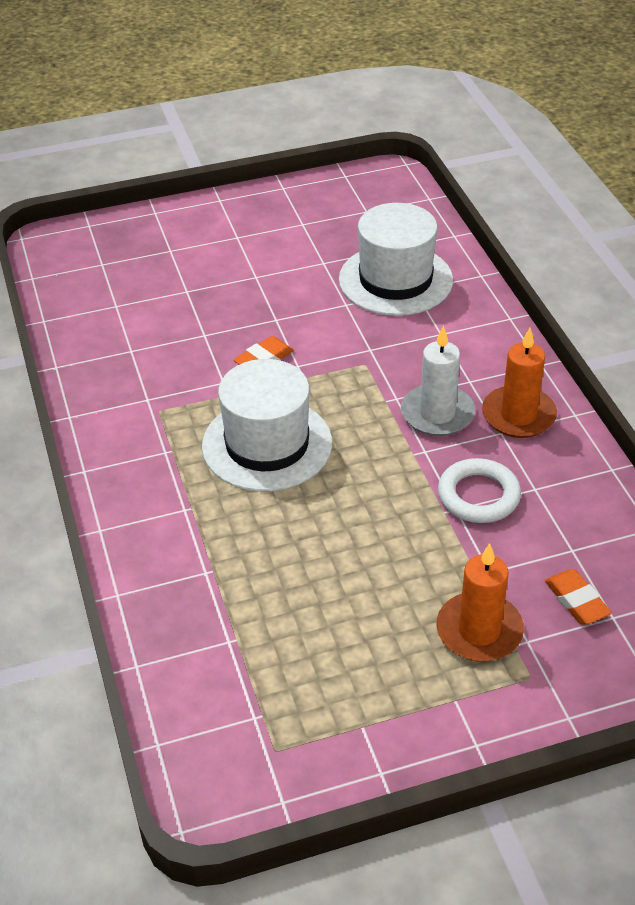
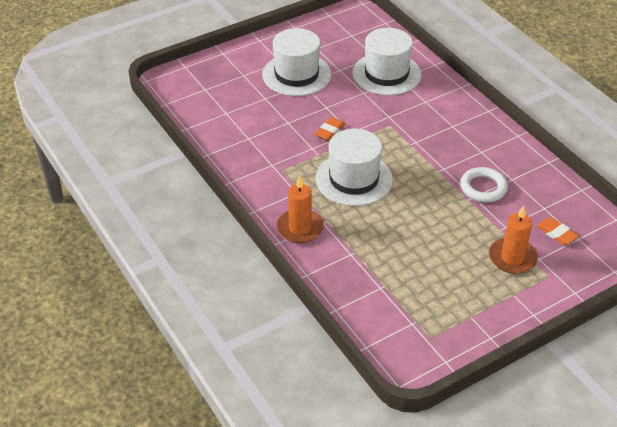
camera: 15 degrees left, 0 degrees up
(252, 261) = (296, 74): none -> white hat
(437, 414) = (442, 147): white candle -> none
(518, 415) = (487, 141): orange candle -> orange candle (300, 228)

